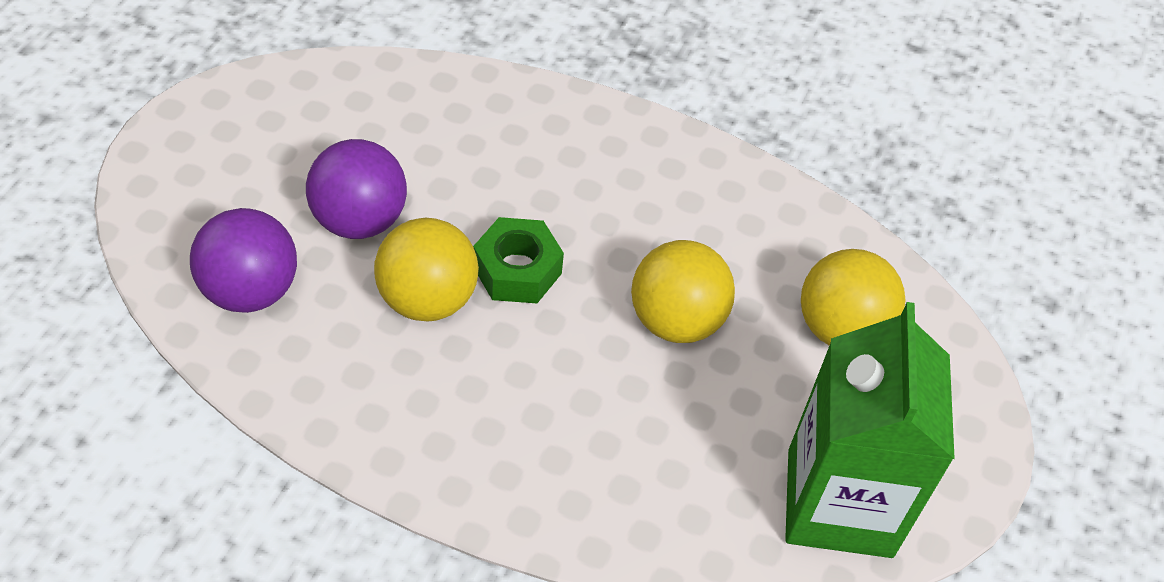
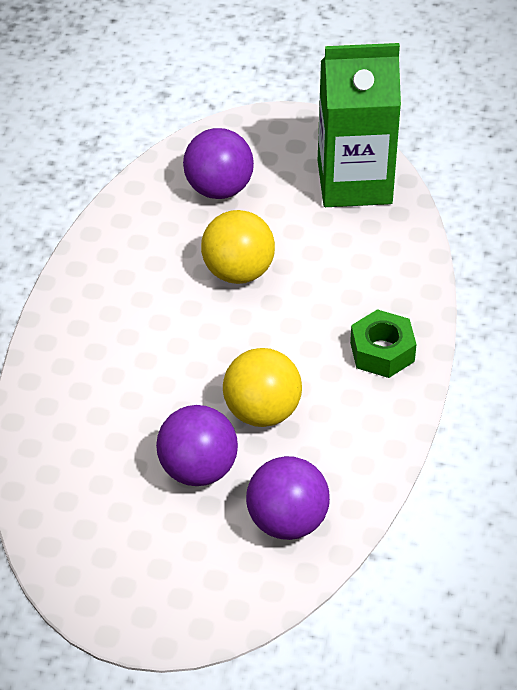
camera: 95 degrees left, 5 degrees down
(517, 270) = (219, 365): green nut -> green nut (382, 352)
(841, 328) = (219, 189): yellow ball -> purple ball

